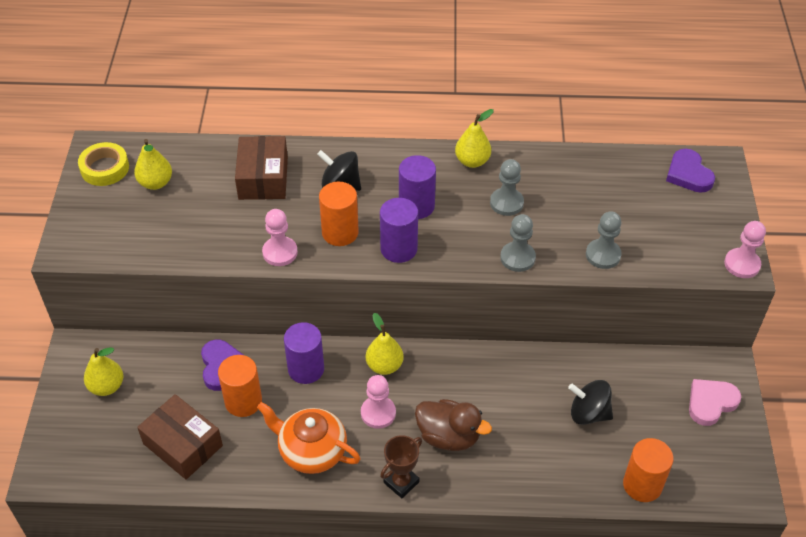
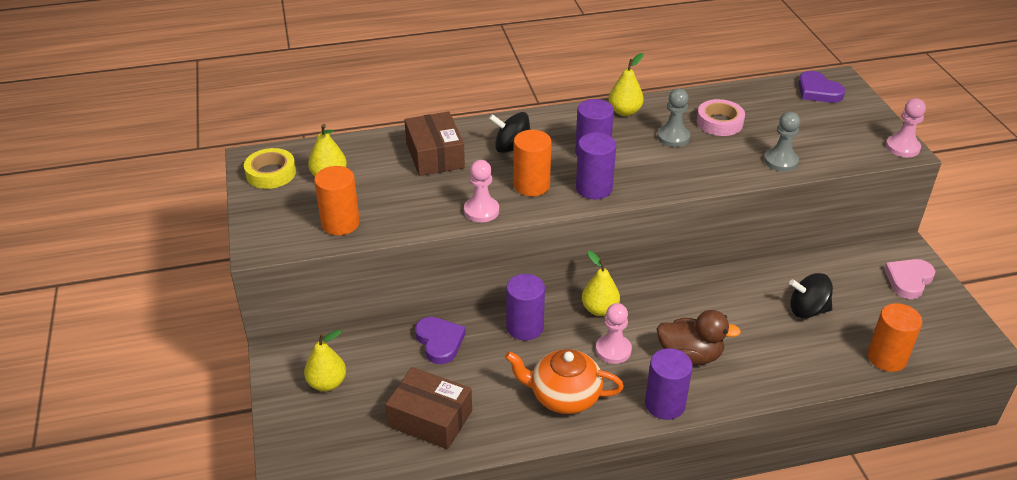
camera: 15 degrees left, 10 degrees down
(243, 401) = (475, 367): orange cylinder -> orange cylinder (340, 223)
(401, 482) = (665, 404): brown trophy -> purple cylinder
(517, 258) = (707, 176): grey pawn -> none
(563, 194) = (719, 122): none -> pink tape

